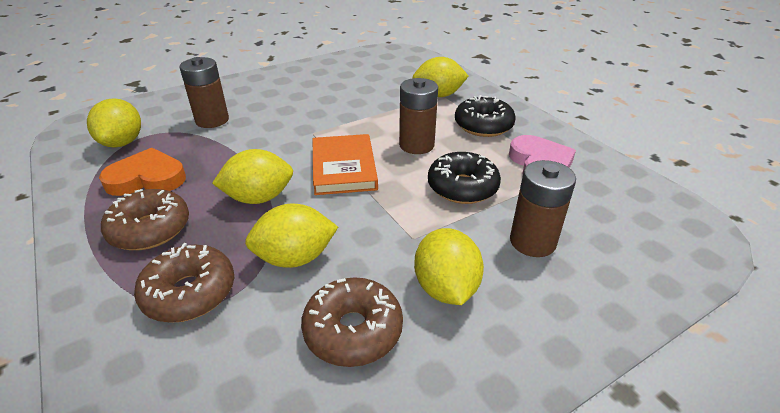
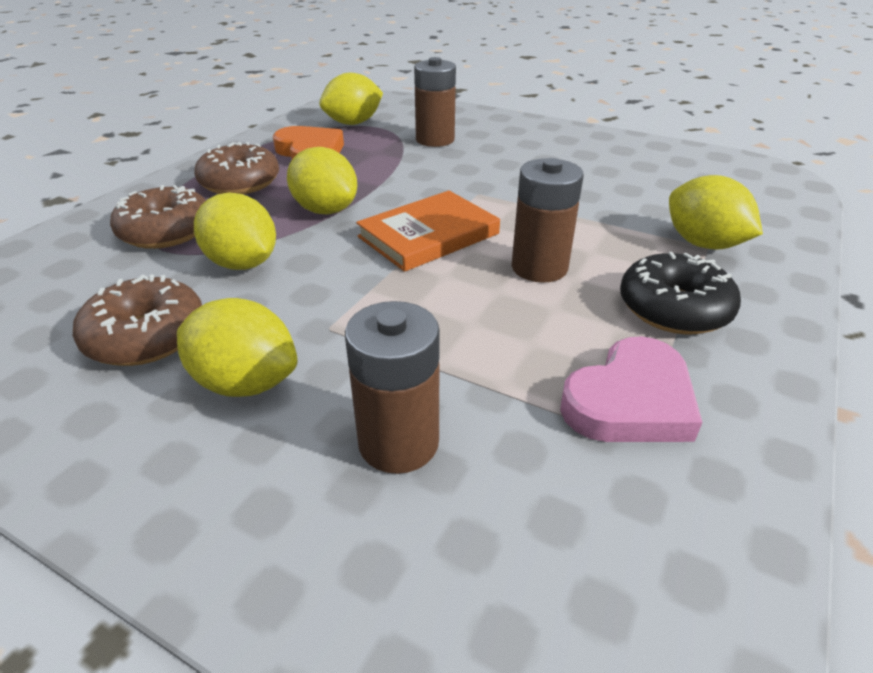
camera: 60 degrees right, 0 degrees up
(445, 288) = (245, 383): yellow lemon -> yellow lemon turned 60 degrees clockwise
(462, 187) = (477, 335): black donut -> none

